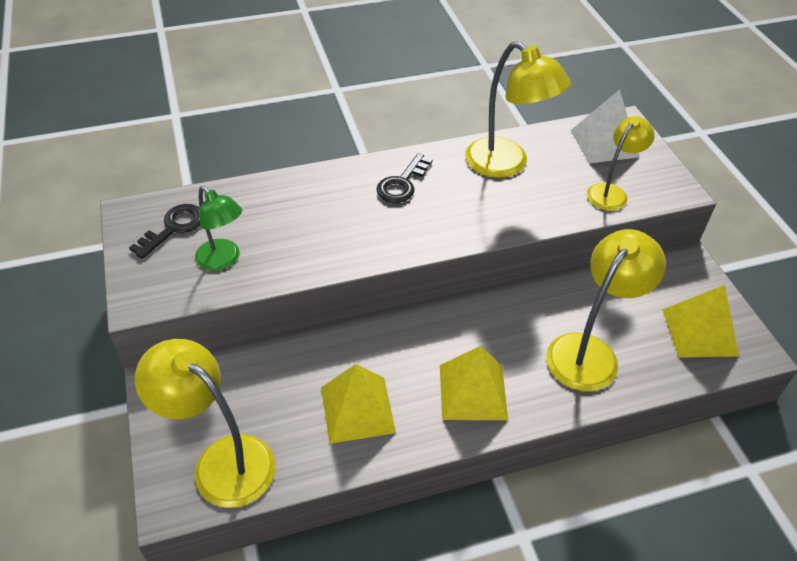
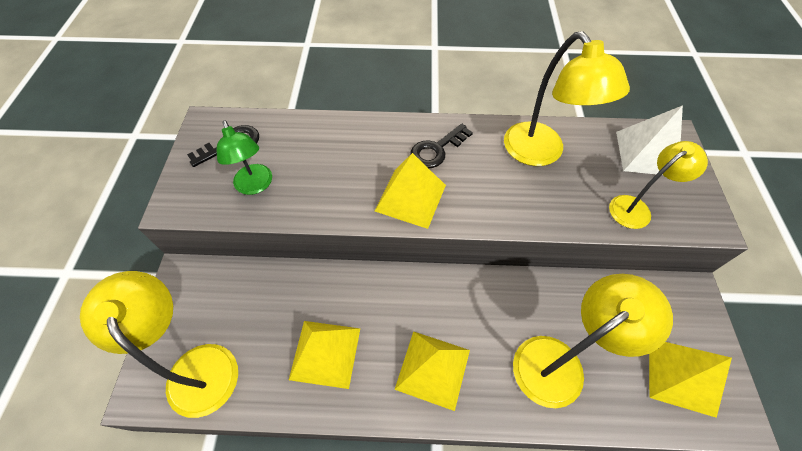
camera: 20 degrees right, 10 degrees up
(395, 233) = (410, 198): none -> yellow pyramid

